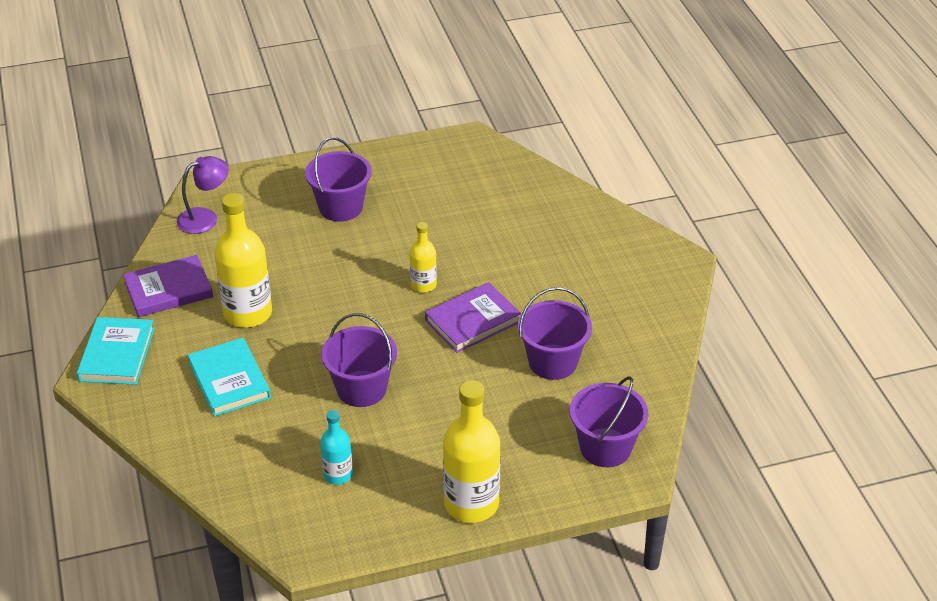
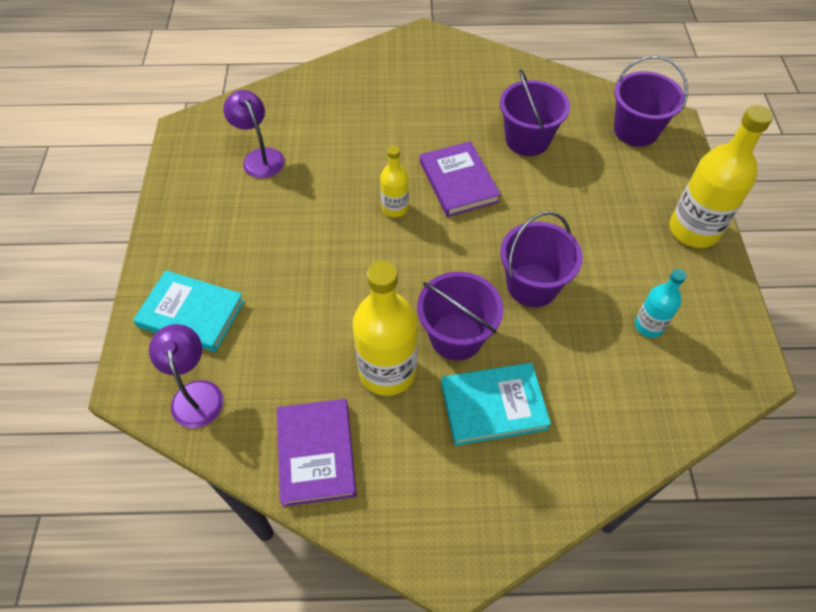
camera: 75 degrees left, 15 degrees up
(117, 354) = (418, 530): turquoise book -> turquoise book (191, 314)
(340, 207) = (242, 254): purple bucket -> purple bucket (456, 336)
(454, 189) = (260, 157): none -> purple lamp

